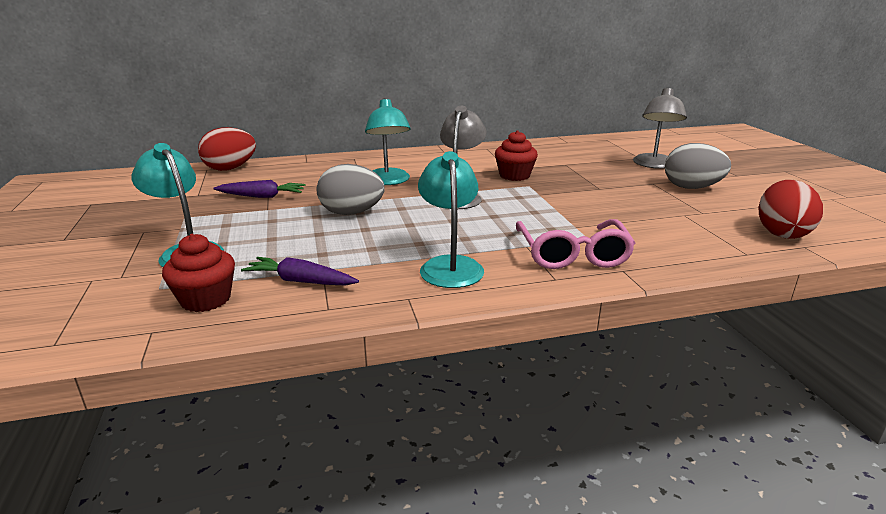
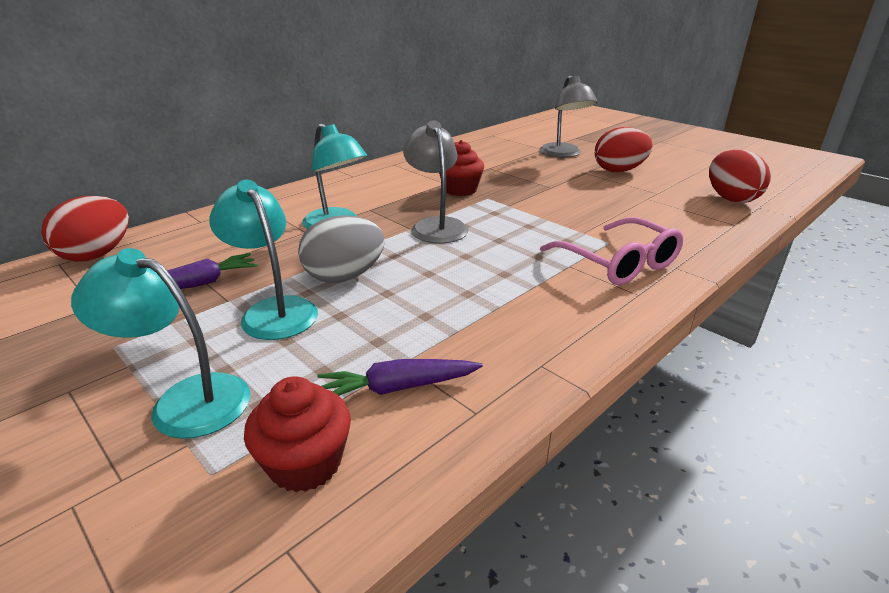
camera: 30 degrees left, 5 degrees up
(450, 265) = (531, 310): turquoise lamp -> turquoise lamp (273, 310)
(691, 188) = (619, 170): grey egg -> red egg

